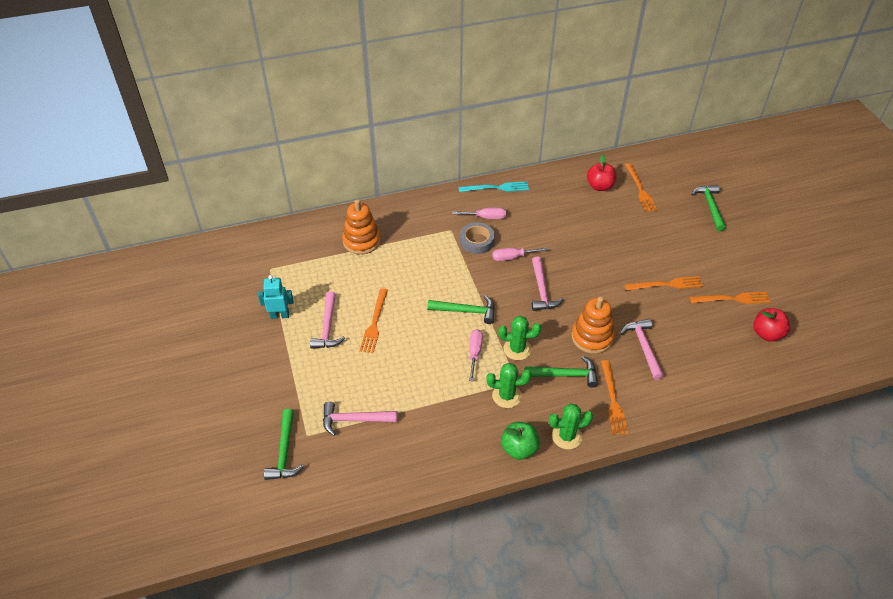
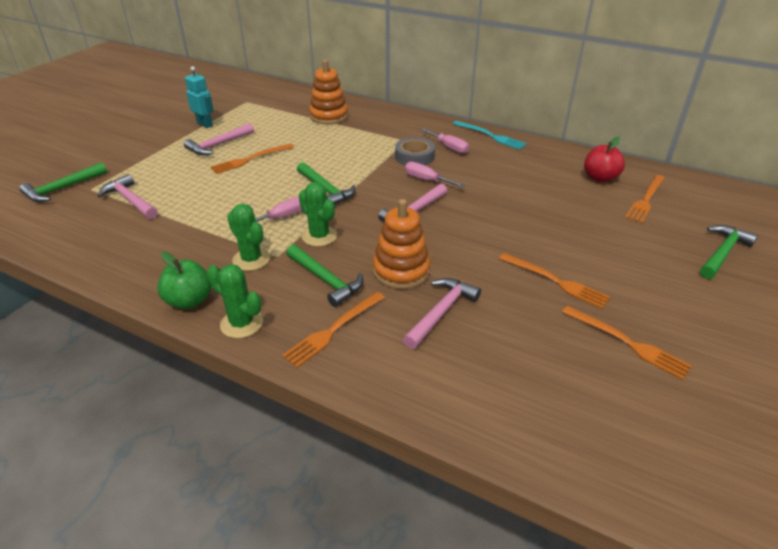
camera: 45 degrees right, 10 degrees down
(767, 334) = (628, 406): red apple -> none

